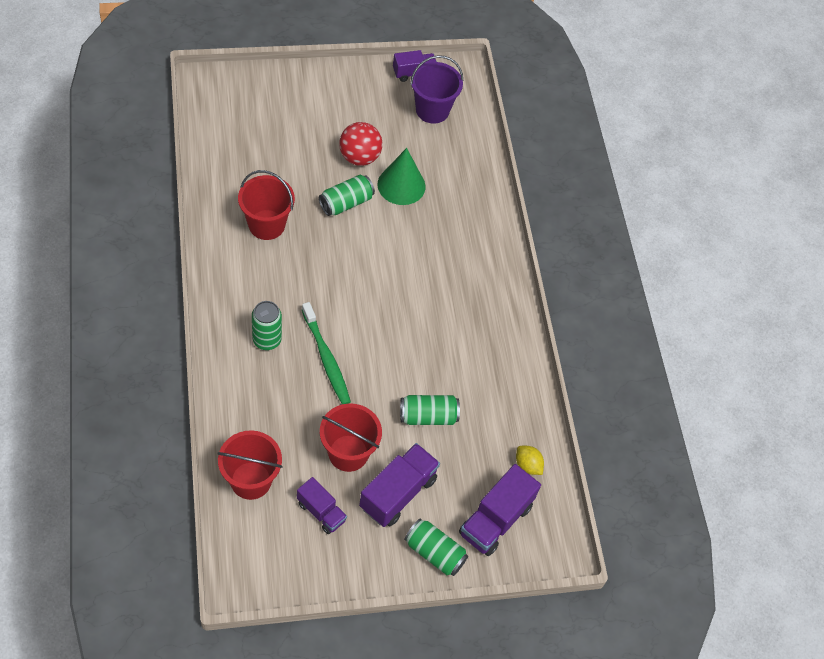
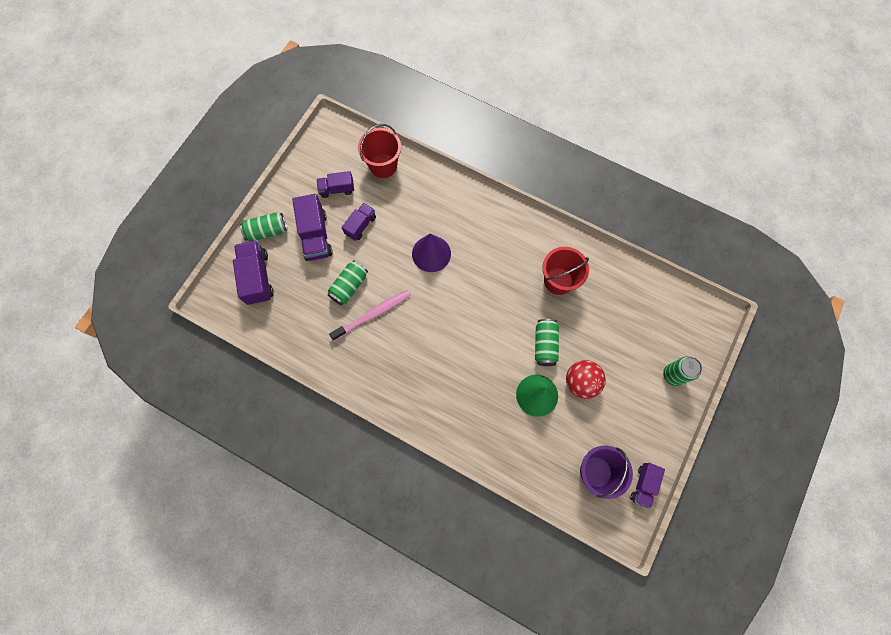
camera: 135 degrees right, 15 degrees up
(267, 340) = (468, 228): green can -> green can (673, 375)
(326, 359) = (431, 253): green toothbrush -> purple cone
(348, 453) = (360, 225): red bucket -> purple truck
(439, 372) = (373, 314): none -> pink toothbrush
(527, 465) = (273, 322): yellow lemon -> none

